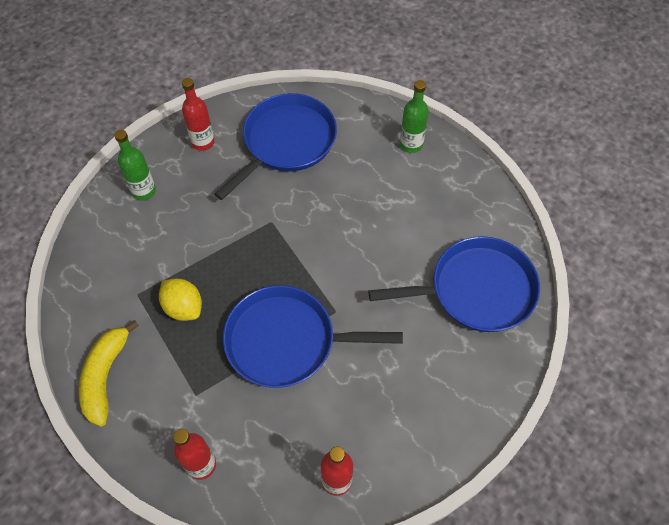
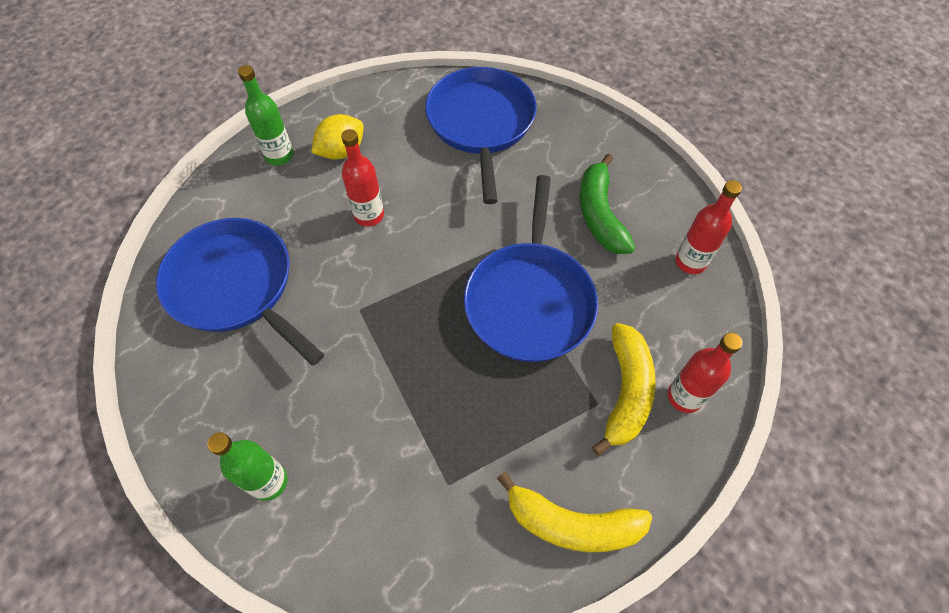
camera: 85 degrees left, 0 degrees up
(183, 307) = (474, 419): yellow lemon -> yellow lemon (341, 151)
(203, 142) = (201, 395): red bottle -> red bottle (369, 215)
(205, 417) = (626, 392): none -> yellow banana
(382, 398) = (599, 214): none -> green banana

